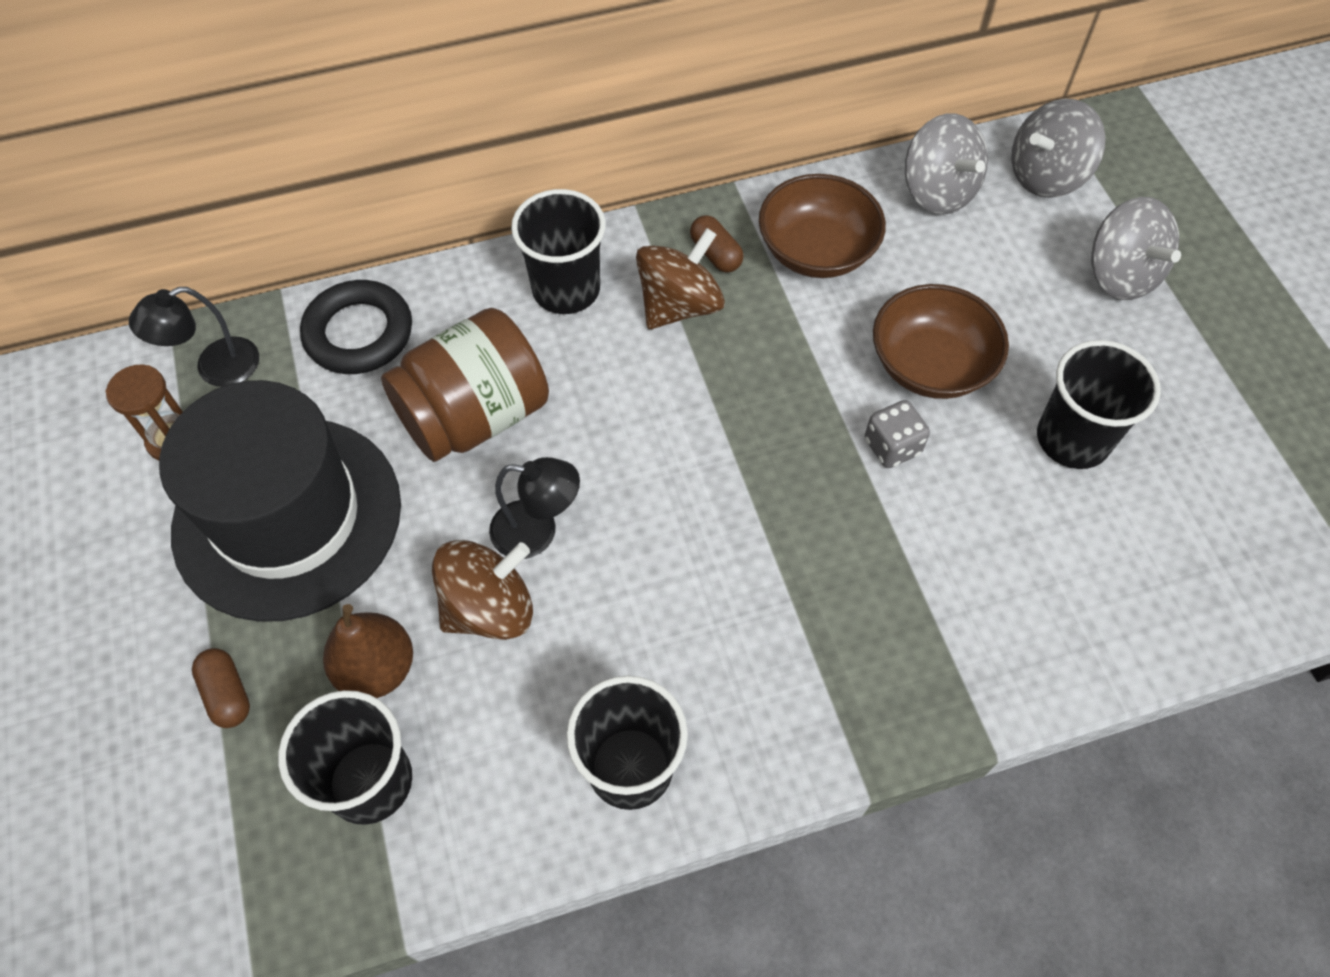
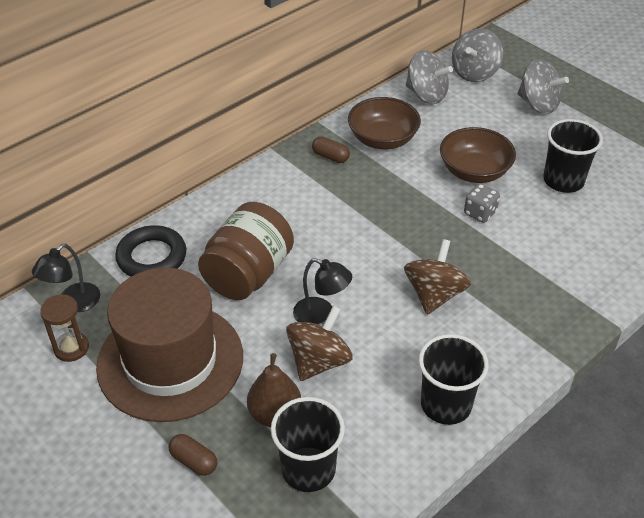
camera: 25 degrees left, 15 degrees down
(287, 517) = (170, 361): black hat -> brown hat
(537, 532) = (321, 316): black lamp -> black lamp turned 45 degrees clockwise
(566, 289) = (259, 198): black cup -> none
(679, 305) = (327, 186): brown spinning top -> brown spinning top (434, 294)

